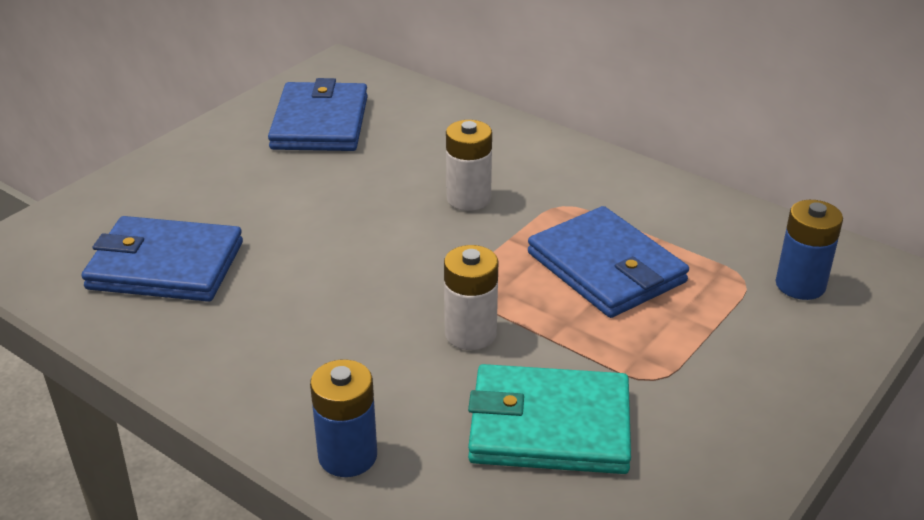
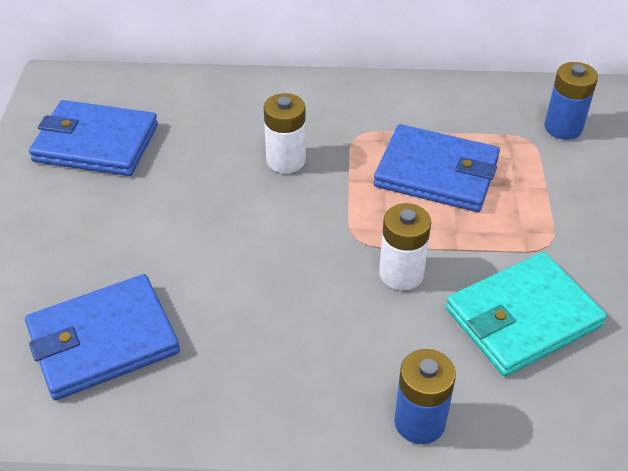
camera: 35 degrees left, 10 degrees up
(320, 123) = (96, 143): blue wallet -> blue wallet turned 45 degrees counterclockwise

